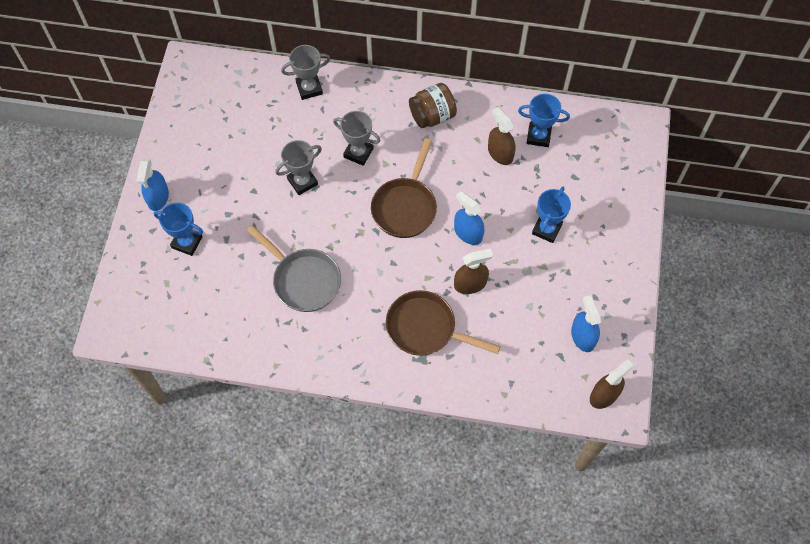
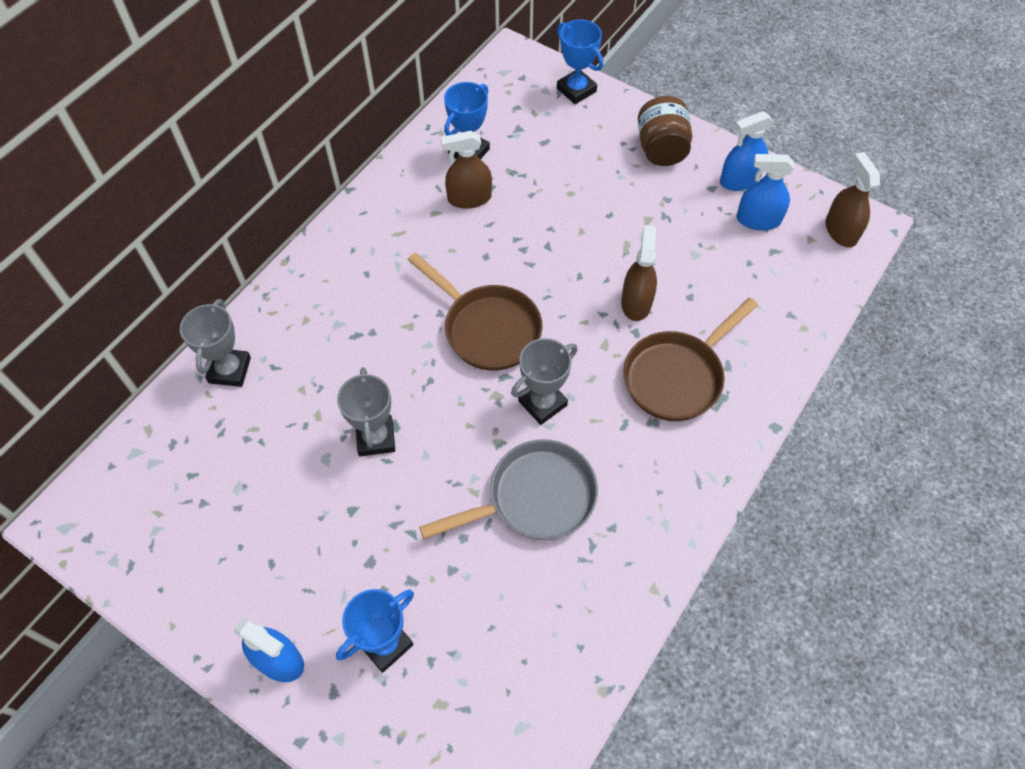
camera: 65 degrees left, 5 degrees down
(358, 153) = (372, 350): grey trophy -> grey trophy (542, 403)
(432, 116) = (370, 245): brown jar -> brown jar (661, 149)
(468, 233) = (563, 276): blue spray bottle -> blue spray bottle (739, 180)
(546, 229) = (600, 196): blue trophy -> blue trophy (576, 90)

